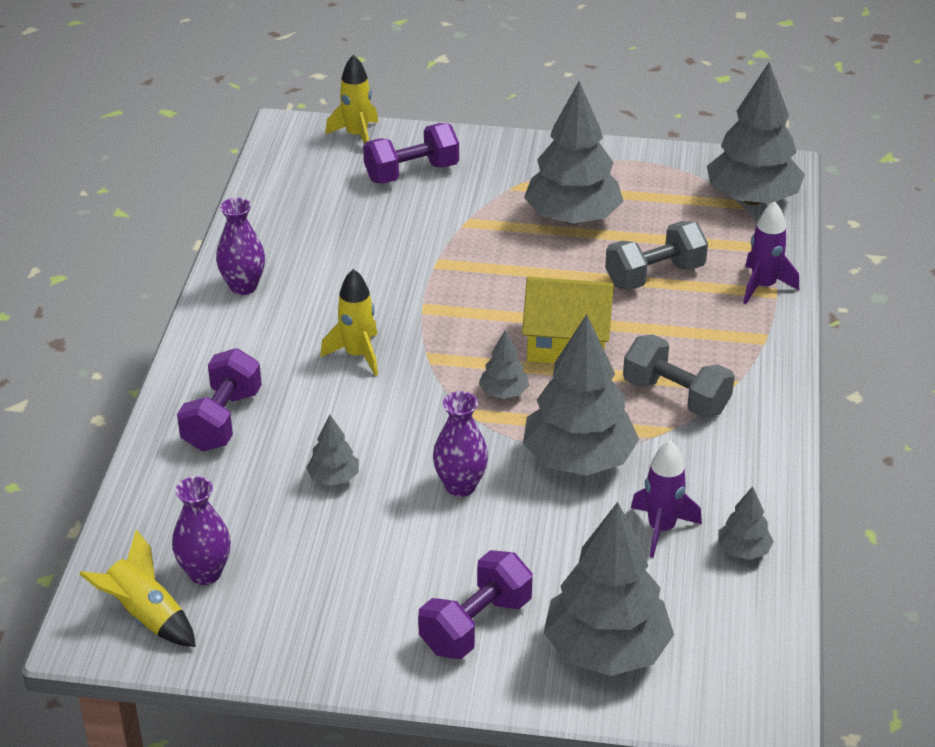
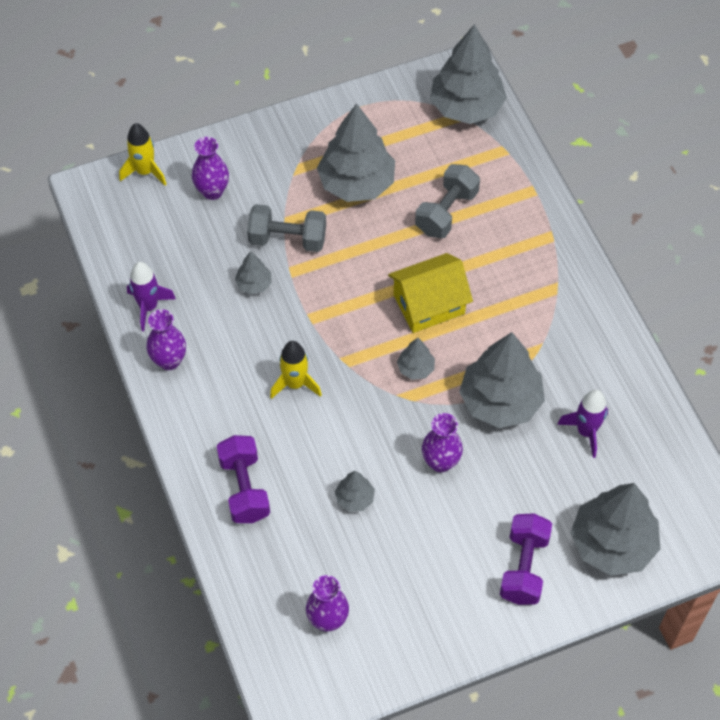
camera: 30 degrees left, 20 degrees up
(146, 616) = (315, 674): yellow rocket -> none
(411, 173) = (212, 191): purple dumbbell -> purple vase
(676, 396) = (527, 315): grey dumbbell -> grey dumbbell (287, 239)
(743, 550) = (644, 423): grey tree -> grey tree (254, 284)
(763, 286) = (523, 188): purple rocket -> purple rocket (148, 307)

